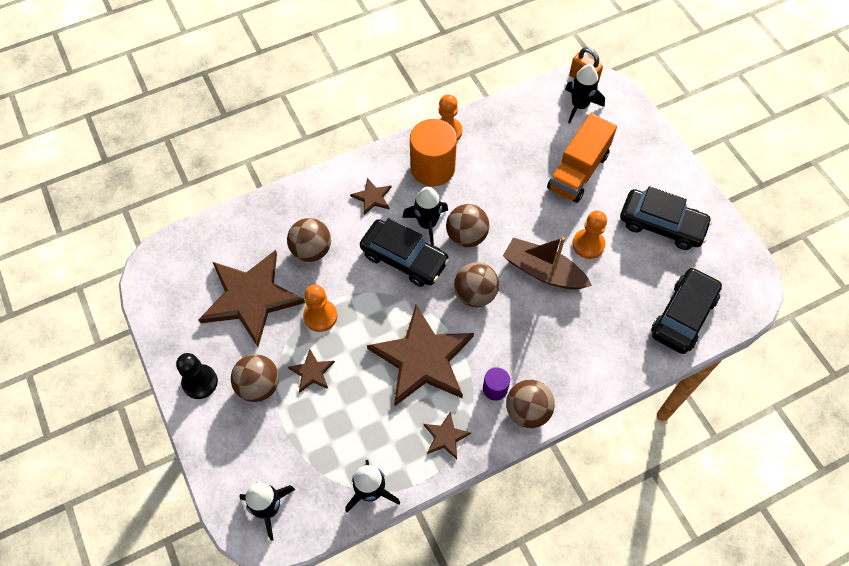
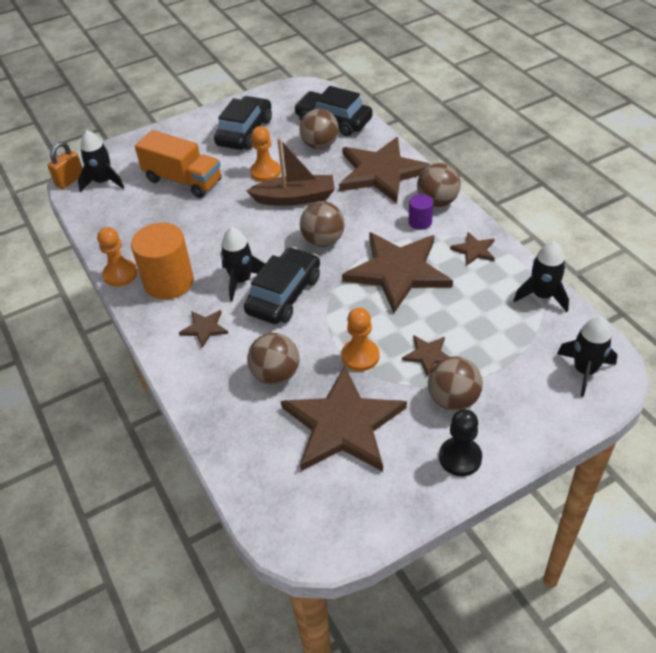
camera: 90 degrees left, 15 degrees down
(466, 236) = (256, 250): brown ball -> brown ball (320, 145)
(543, 271) = (295, 198): brown boat -> brown boat turned 120 degrees counterclockwise
(583, 359) = (381, 172): none -> brown star

